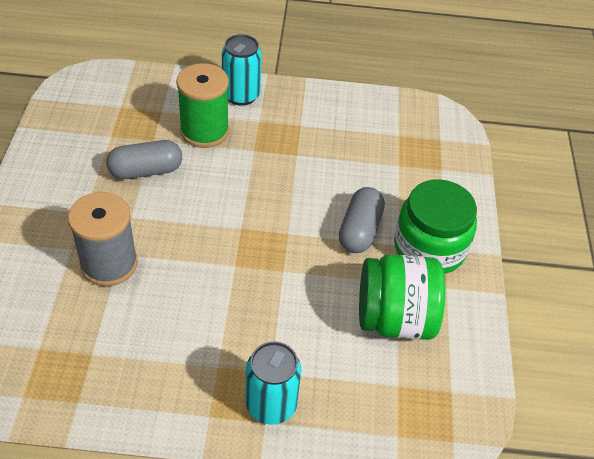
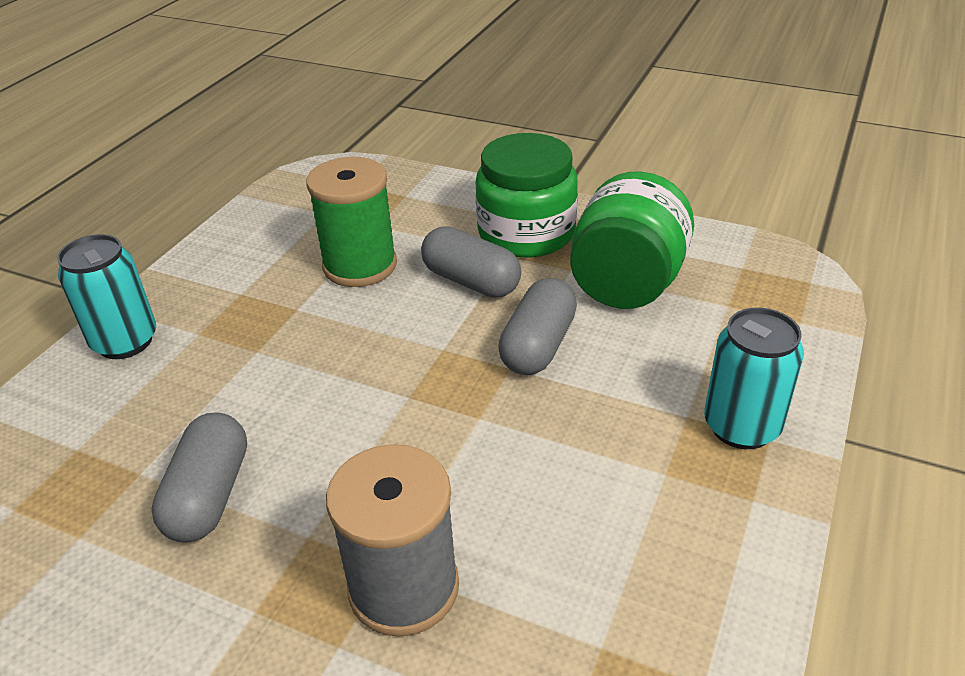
camera: 65 degrees left, 10 degrees down
(204, 131) = (171, 400): green spool -> green spool (360, 265)
(308, 280) = (538, 346): none -> grey capsule

